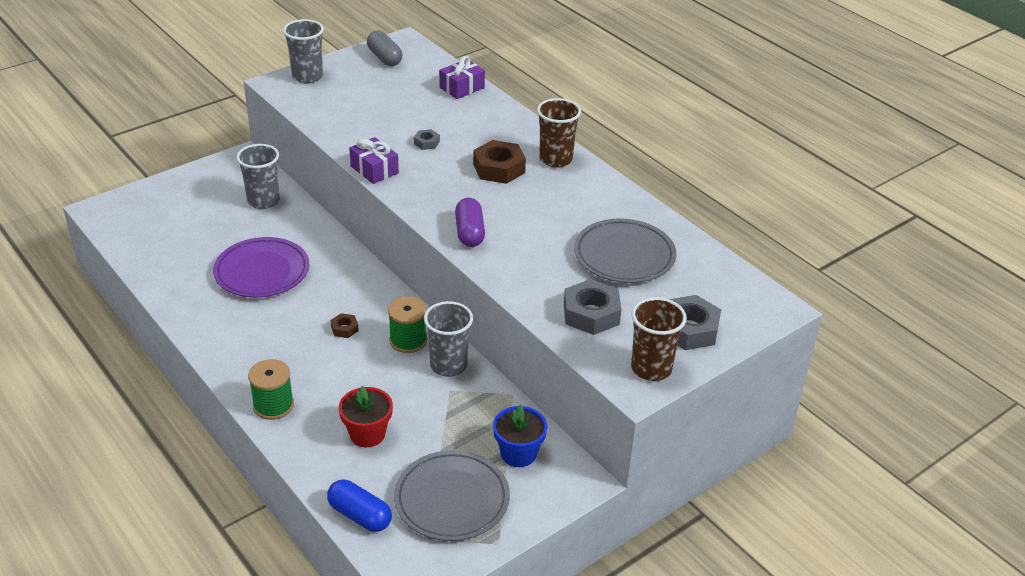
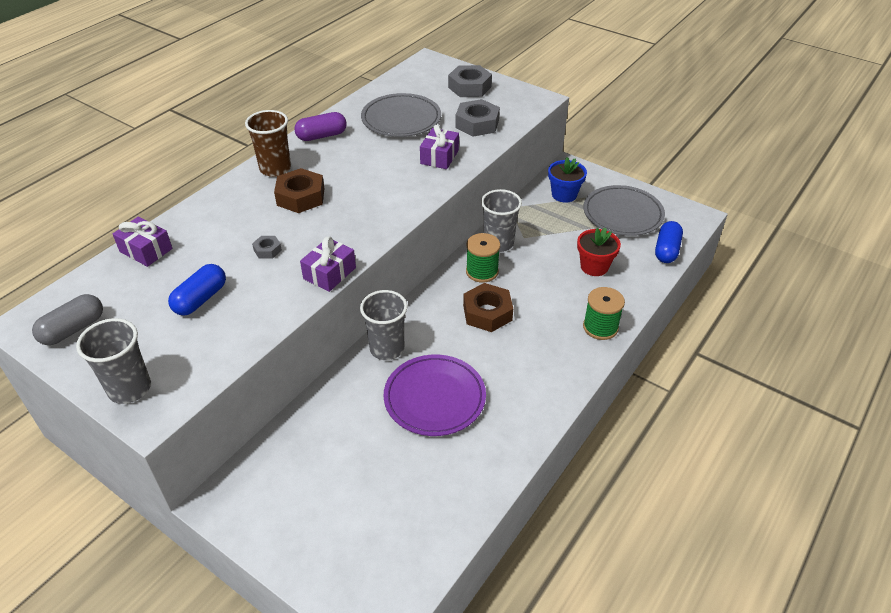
camera: 105 degrees left, 5 degrees up
(263, 201) = (309, 443): grey cup -> grey cup (387, 348)
(344, 329) = (487, 313): brown nut -> brown nut, size x2.00
(382, 108) = (201, 299): none -> blue capsule
(469, 232) = (407, 194): purple capsule -> purple capsule (322, 136)
(529, 268) = (439, 157): none -> purple gift
(651, 368) = (517, 96): brown cup -> none

